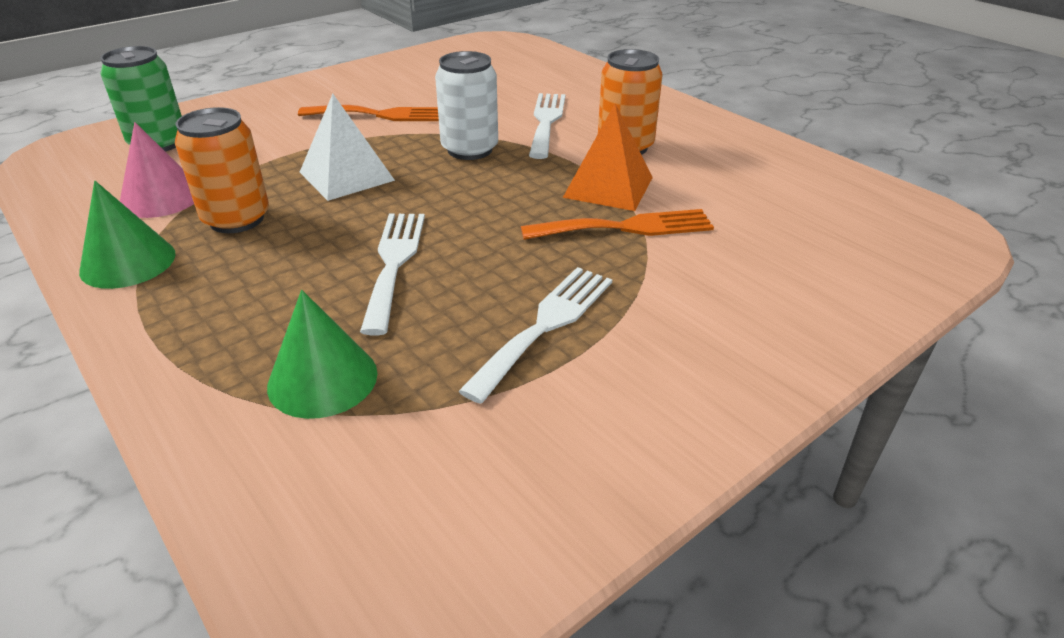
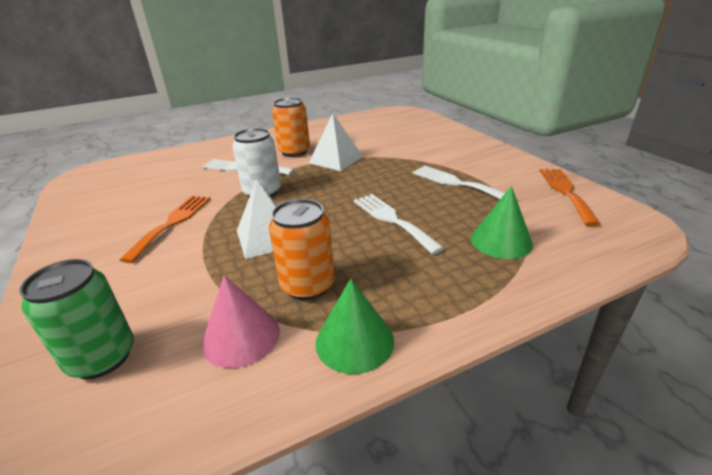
camera: 75 degrees left, 5 degrees down
(394, 263) = (392, 220): white fork -> white fork turned 45 degrees clockwise
(608, 187) = (336, 159): orange pyramid -> white pyramid
(626, 227) = (378, 159): orange fork -> orange fork (566, 192)

